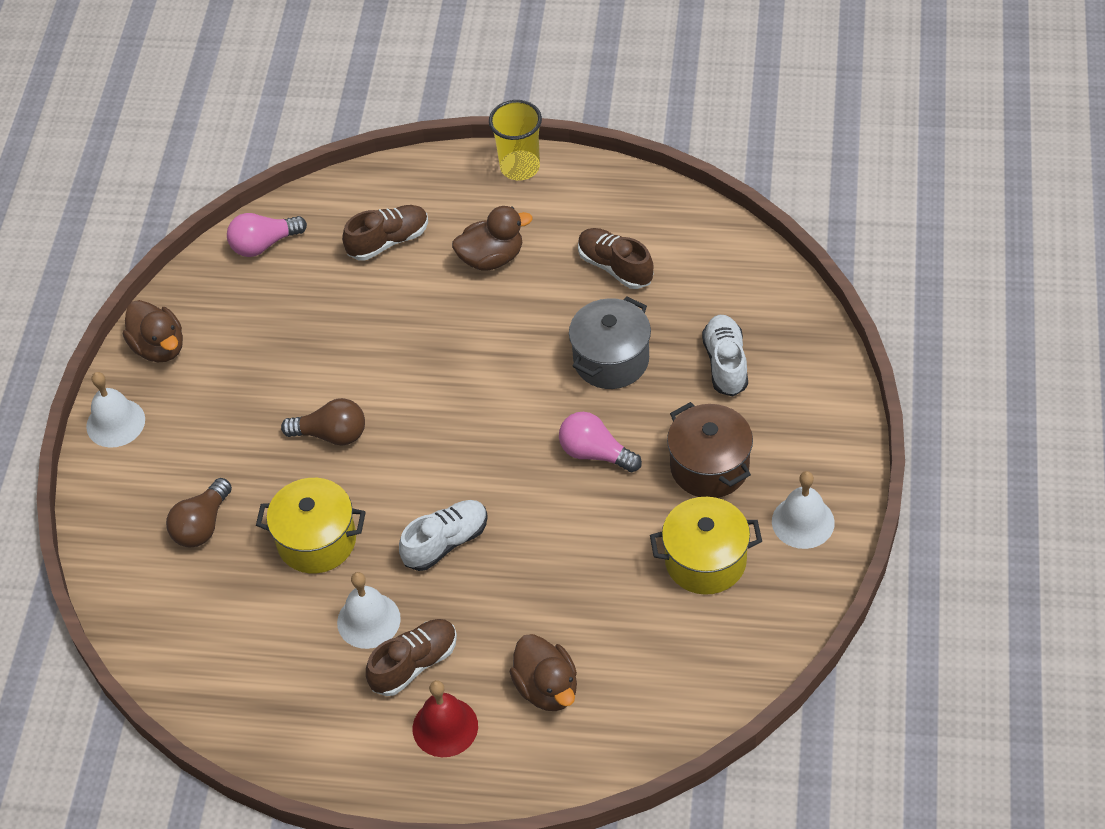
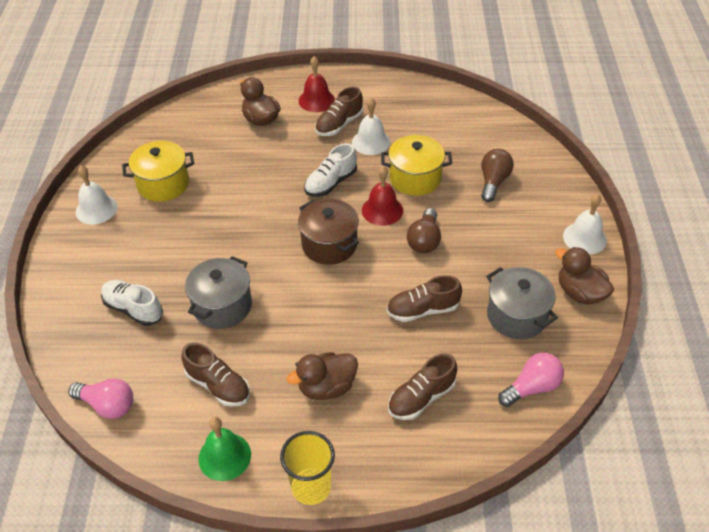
camera: 170 degrees right, 5 degrees down
(249, 324) = (516, 316): none -> grey pot
(332, 434) = (424, 240): brown light bulb -> brown light bulb turned 75 degrees counterclockwise
(360, 338) = (422, 310): none -> brown shoe
(379, 488) = (382, 210): none -> red bell
(595, 453) = (234, 240): pink light bulb -> pink light bulb (108, 405)
(607, 198) = (224, 456): none -> green bell
(709, 467) = (154, 237): brown pot -> brown pot (329, 244)
(725, 363) = (133, 309): white shoe -> white shoe turned 135 degrees clockwise

